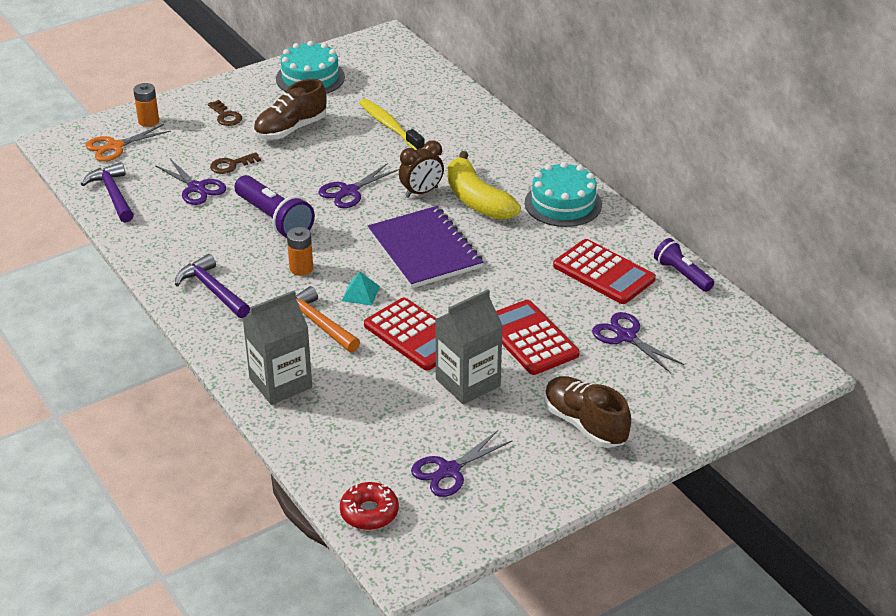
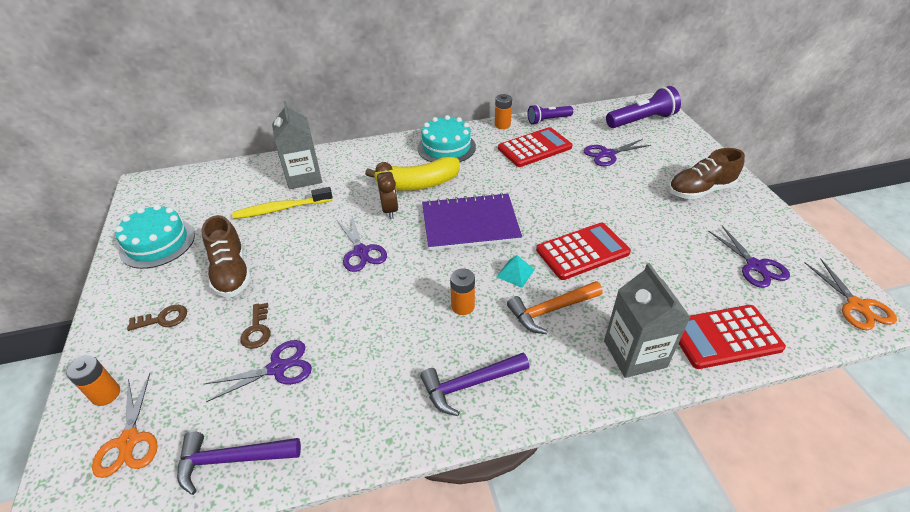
camera: 70 degrees left, 5 degrees up
(274, 219) = (374, 312): purple flashlight -> purple flashlight (642, 120)
(369, 512) = (813, 324): red donut -> none
(413, 552) = (857, 306): none -> orange scissors
(468, 382) = (648, 235): grey carton -> grey carton (304, 177)
(530, 338) = (600, 194): red calculator -> red calculator (724, 337)
(644, 237) = (502, 125): none -> orange battery

